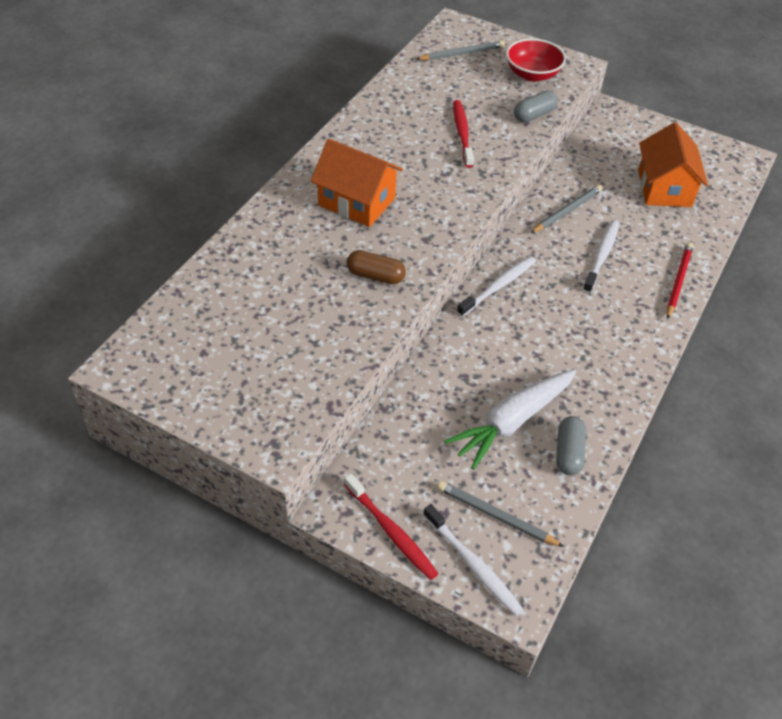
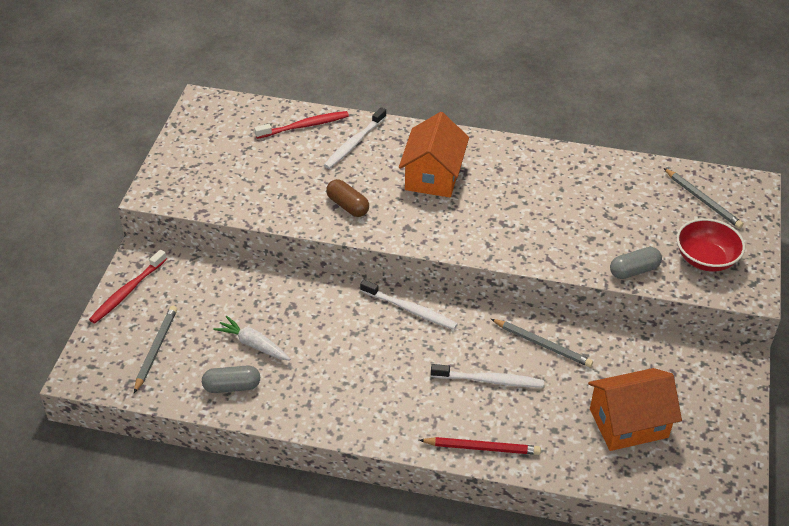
camera: 75 degrees right, 5 degrees down
(375, 276) = (347, 206): brown capsule -> brown capsule turned 45 degrees counterclockwise
(462, 133) = (570, 223): red toothbrush -> red toothbrush (304, 126)
(473, 565) = (108, 343): white toothbrush -> white toothbrush (354, 143)
(512, 422) = (253, 344): white carrot -> white carrot, size x0.60
(534, 115) = (634, 271): grey capsule -> grey capsule turned 60 degrees counterclockwise

